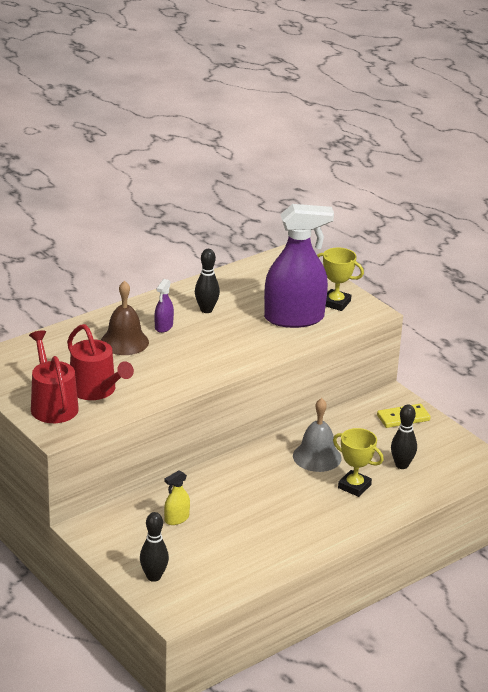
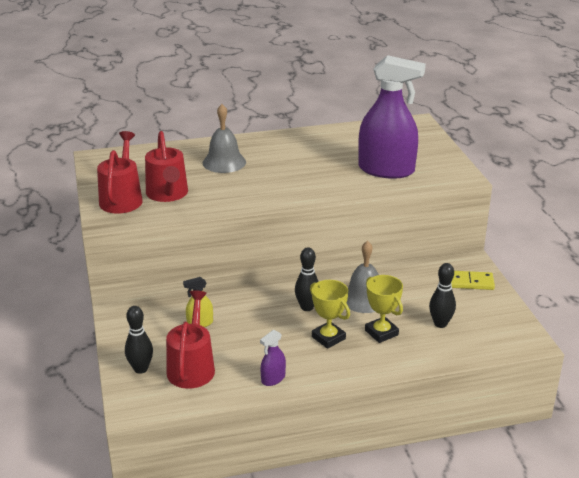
camera: 25 degrees right, 0 degrees up
(124, 342) = (224, 162): brown bell -> grey bell
(163, 326) = (266, 157): purple spray bottle -> purple spray bottle (273, 379)
(201, 563) = (192, 367): none -> red watering can
(206, 310) = (314, 150): black bowling pin -> black bowling pin (307, 307)
(336, 303) = (434, 165): yellow trophy -> yellow trophy (328, 338)

